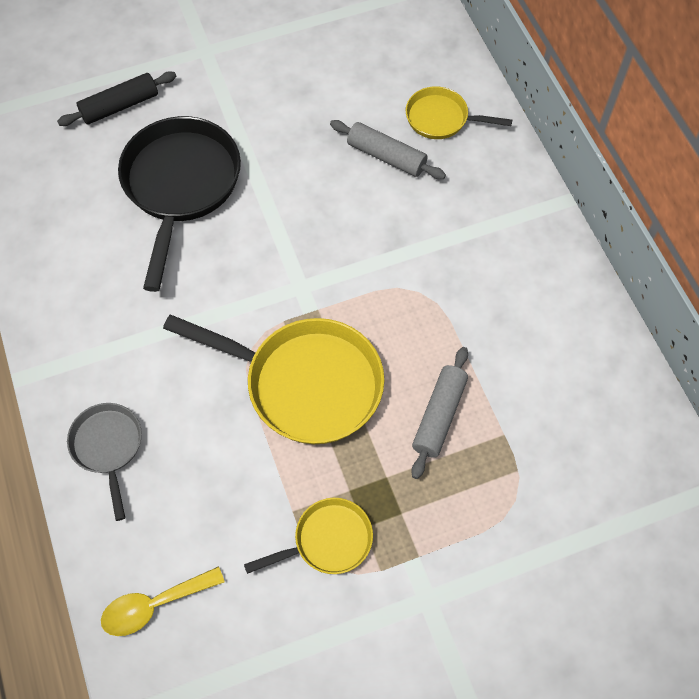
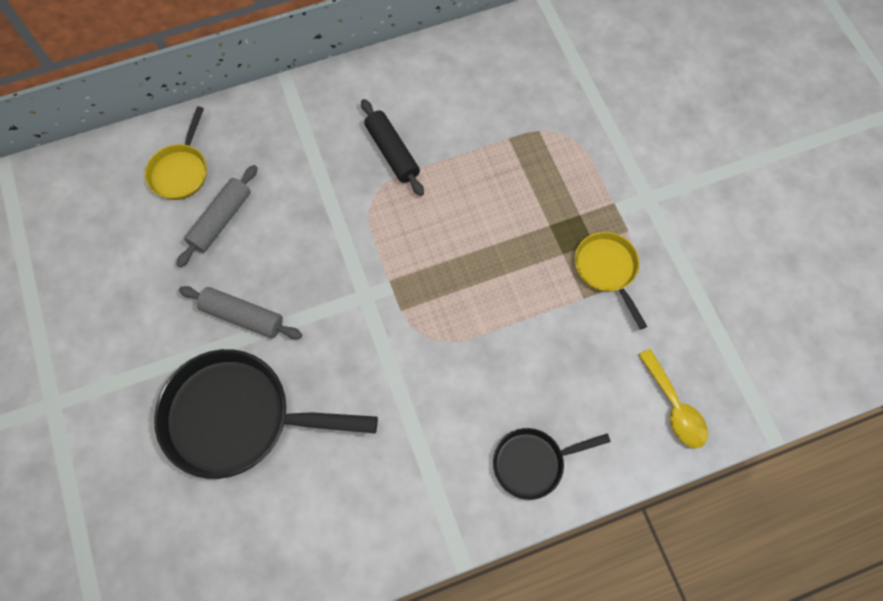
camera: 90 degrees left, 5 degrees up
(108, 447) = (533, 463): grey pan -> black pan
(120, 106) = (119, 495): black rolling pin -> black rolling pin (392, 152)
(305, 383) = (465, 289): yellow pan -> none
(439, 416) = (493, 184): grey rolling pin -> grey rolling pin (243, 316)

